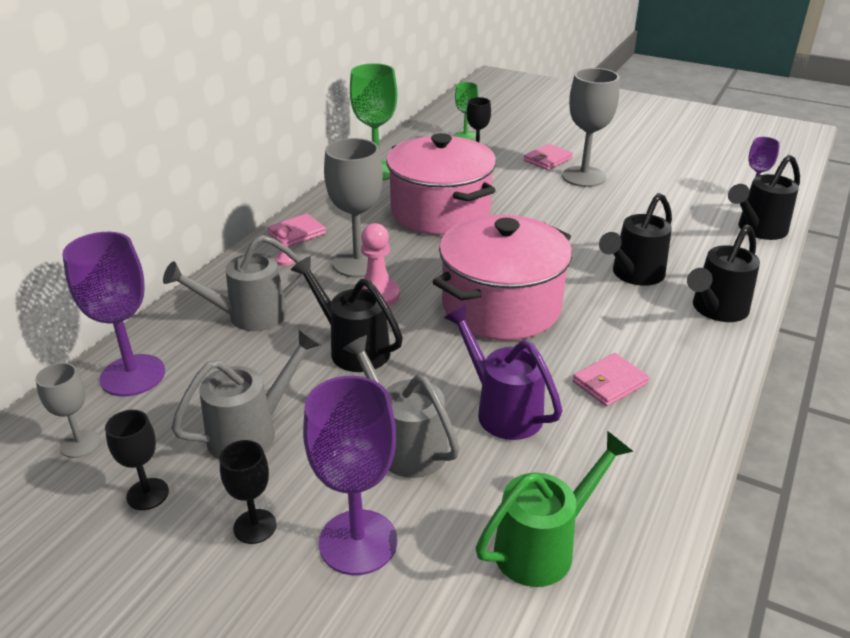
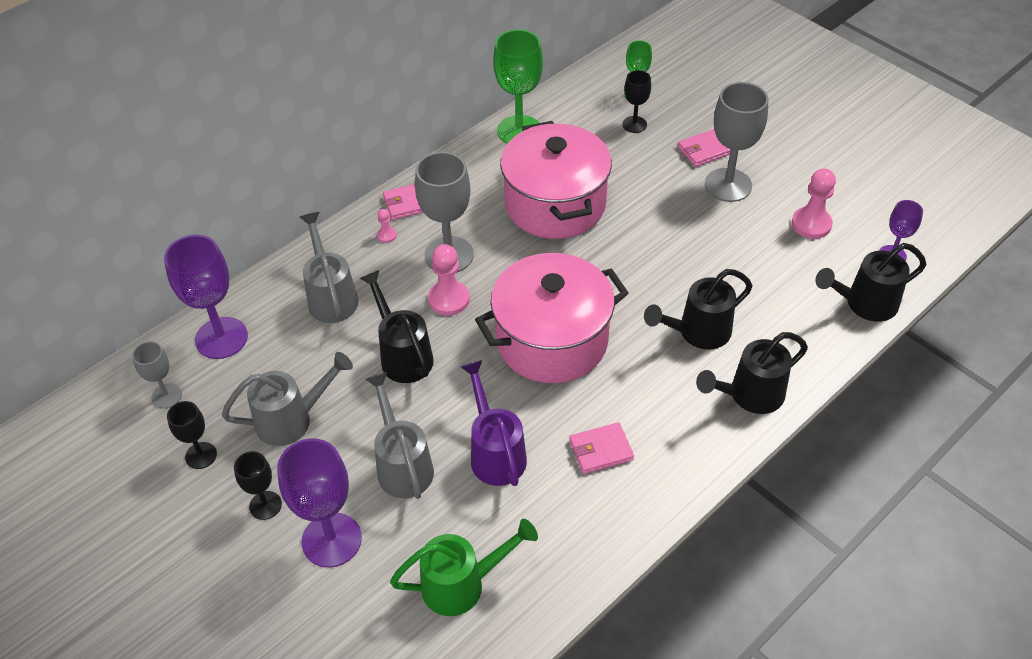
camera: 20 degrees right, 15 degrees up
(248, 316) = (331, 297): grey watering can -> grey watering can turned 75 degrees clockwise
(671, 189) = (811, 224): none -> pink pawn

